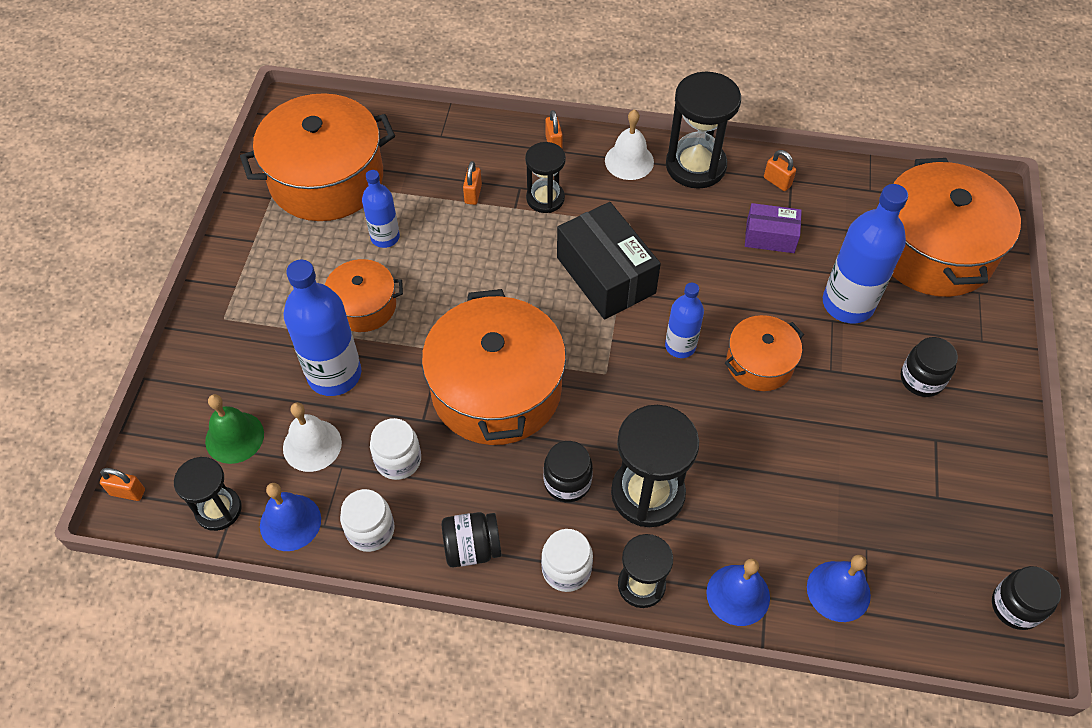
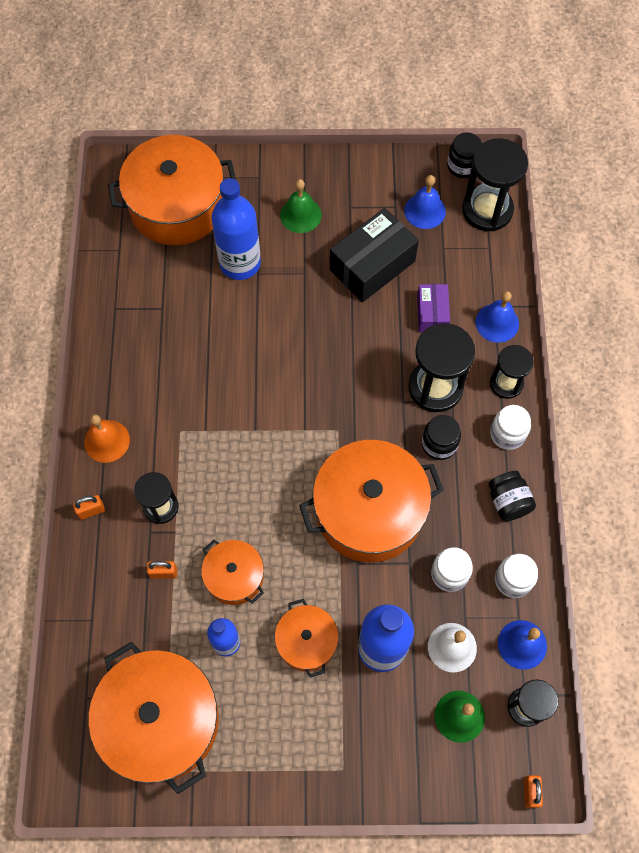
camera: 100 degrees left, 10 degrees up
(605, 275) = (240, 443): black box -> black box (372, 265)
(629, 161) = (107, 441): white bell -> orange bell
(680, 346) = (301, 378): blue bottle -> none
(695, 166) = (106, 385): black hourglass -> black hourglass (487, 210)
(759, 363) = (307, 321): orange pot -> orange pot (234, 576)
(770, 237) = (180, 321): purple box -> purple box (432, 313)
(777, 182) = (118, 319): orange padlock -> none
(838, 591) = (478, 263): blue bell -> blue bell (425, 211)
(921, 379) = (300, 215): black jar -> green bell

